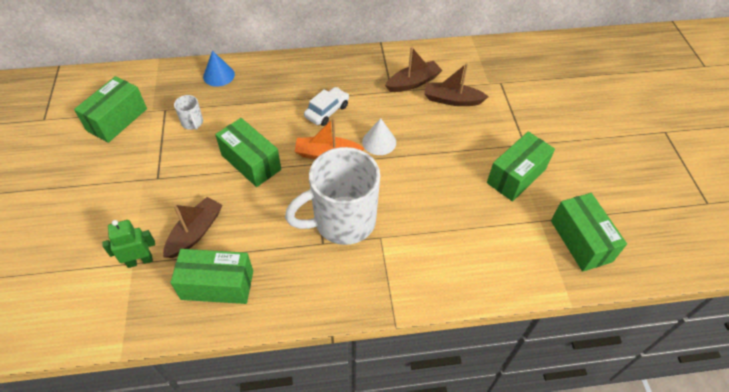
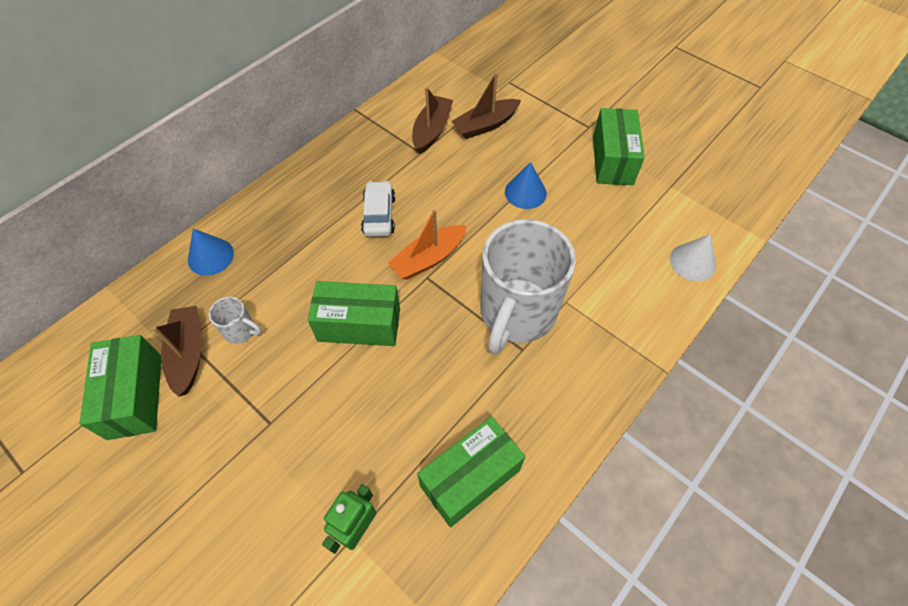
camera: 40 degrees left, 5 degrees up
(195, 232) = (384, 445): brown boat -> brown boat (188, 354)
(379, 142) = (464, 211): white cone -> white cone (692, 262)
(430, 156) = (525, 192): none -> blue cone
(580, 241) = (715, 181): green box -> none

